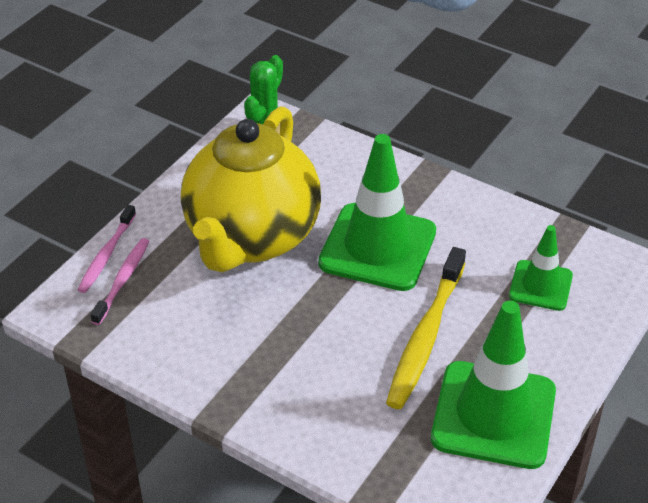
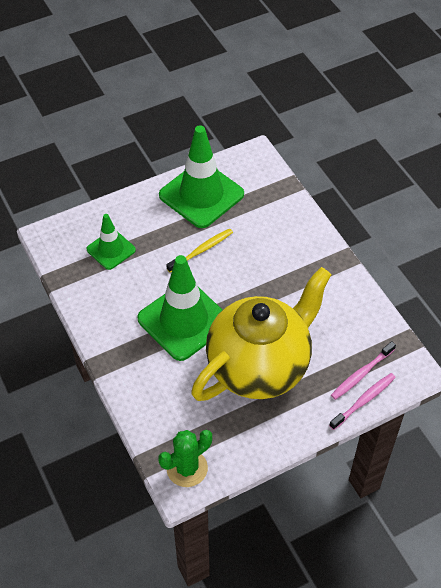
camera: 150 degrees left, 10 degrees up
(426, 336) = (201, 250): yellow toothbrush -> yellow toothbrush, size x0.60

